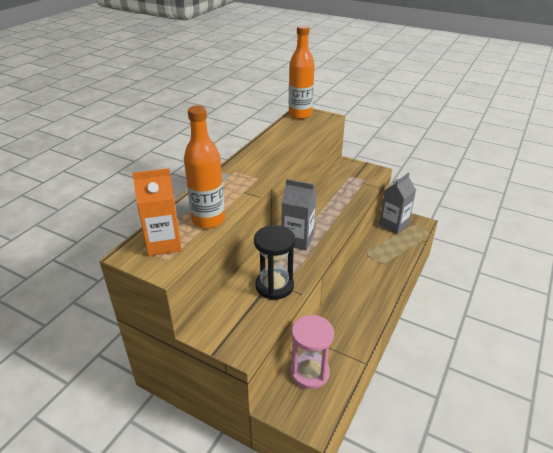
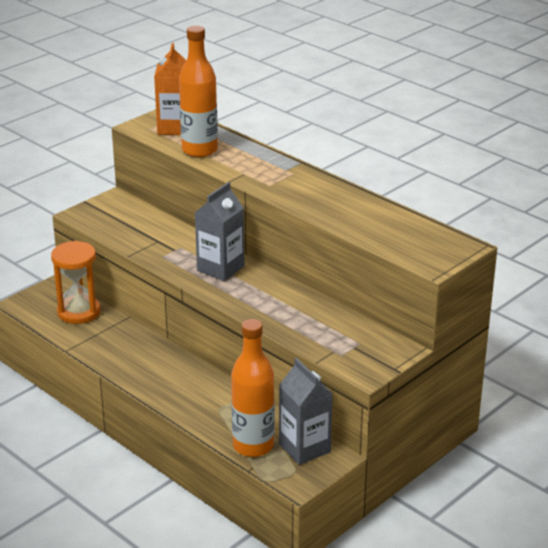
camera: 105 degrees right, 5 degrees down
(274, 286) = (149, 242): black hourglass -> none
(300, 115) = (449, 241): orange bottle -> orange bottle (253, 446)
(309, 372) = (79, 312): pink hourglass -> orange hourglass

